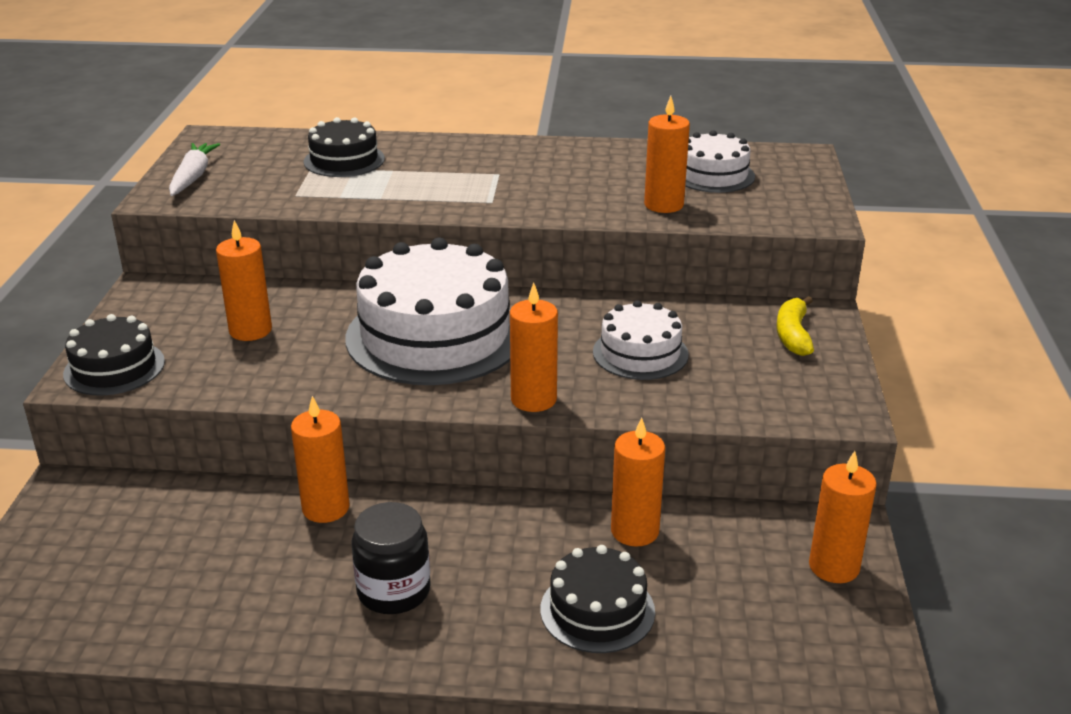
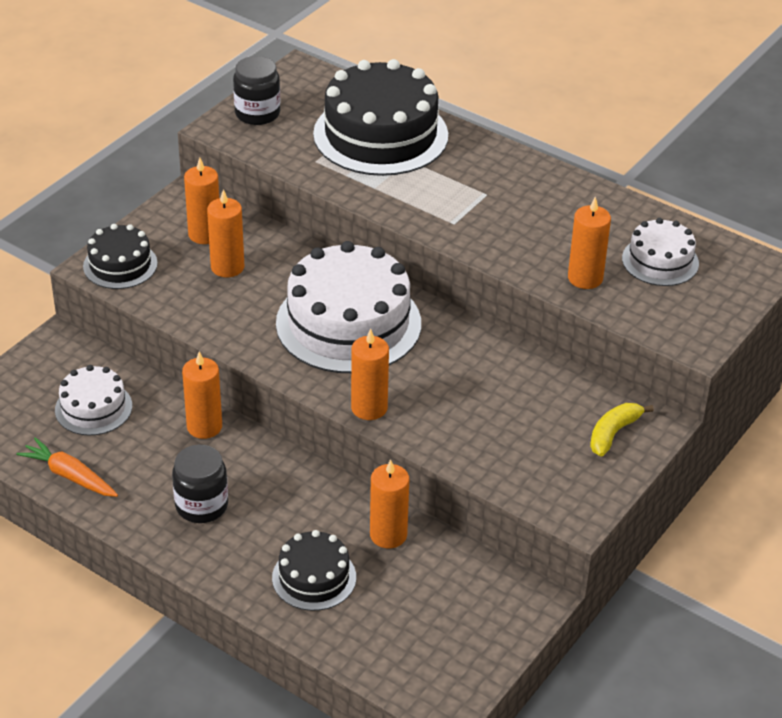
camera: 30 degrees right, 10 degrees up
(191, 629) = (69, 476): none -> orange carrot
(193, 177) = (257, 113): white carrot -> black jar
(344, 160) = (380, 135): black cake -> black cake, size x1.91
(640, 353) = (480, 401): white cake -> white cake (93, 408)
(834, 567) = (497, 623): orange candle -> orange candle (204, 234)

